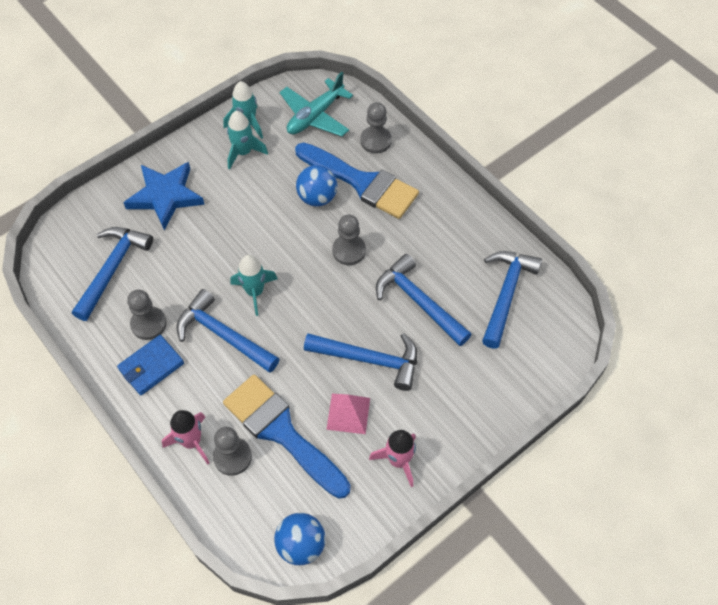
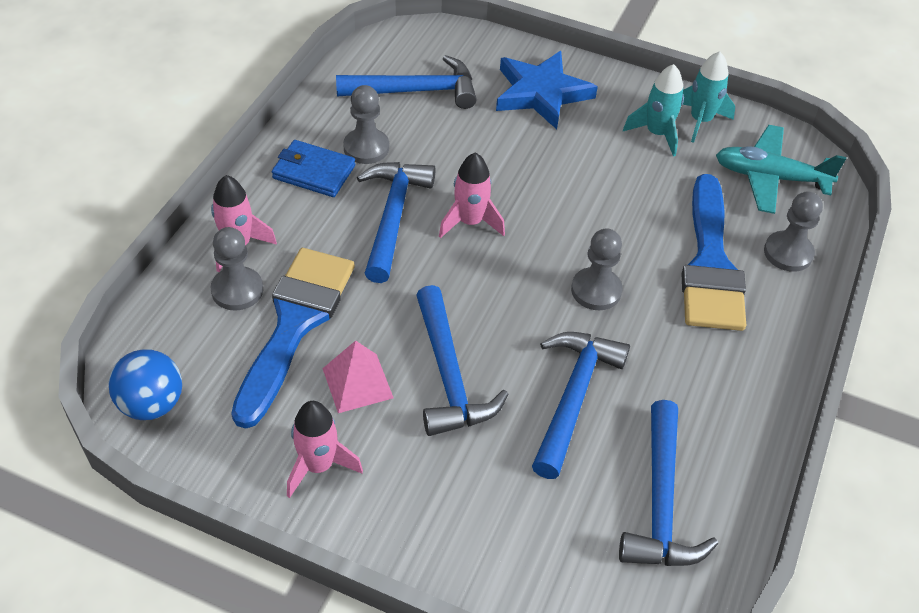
camera: 60 degrees right, 10 degrees down
(255, 292) = (470, 222): turquoise rocket -> pink rocket
(317, 197) = (650, 228): blue ball -> none
(506, 294) = (660, 502): blue hammer -> blue hammer turned 105 degrees clockwise

